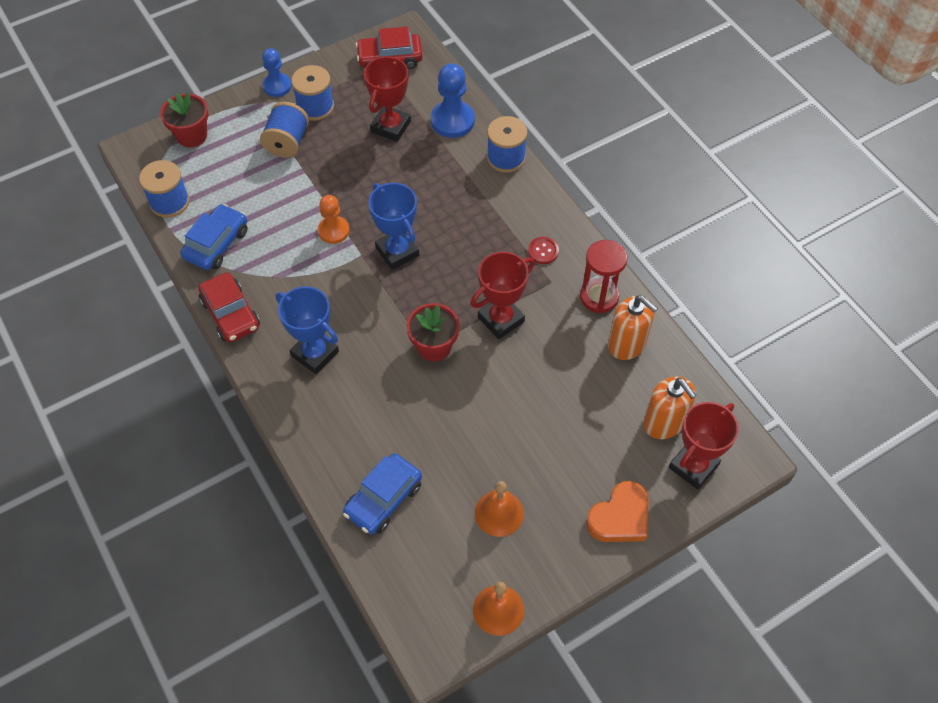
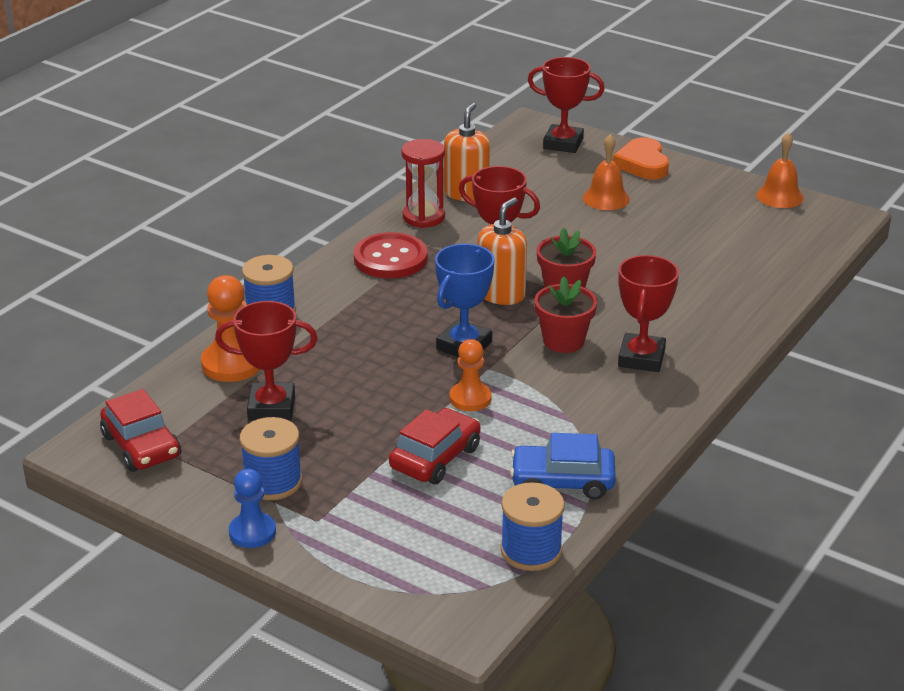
camera: 115 degrees left, 25 degrees down
(192, 135) = (400, 579): red flower pot -> red flower pot (563, 341)
(230, 314) = (648, 432): red car -> red car (435, 458)
(287, 142) = (355, 484): blue spool -> none
(315, 353) = (641, 358): blue trophy -> red trophy
(383, 499) = (749, 272): blue car -> none
(452, 121) = (232, 364): blue pawn -> orange pawn
(499, 513) = (699, 215): orange bell -> orange bell (606, 198)
(543, 251) = (390, 258): red button -> red button, size x2.06
(620, 517) = (642, 164): orange heart -> orange heart turned 120 degrees counterclockwise
(664, 423) = (534, 162): orange soap dispenser -> orange soap dispenser (501, 294)

